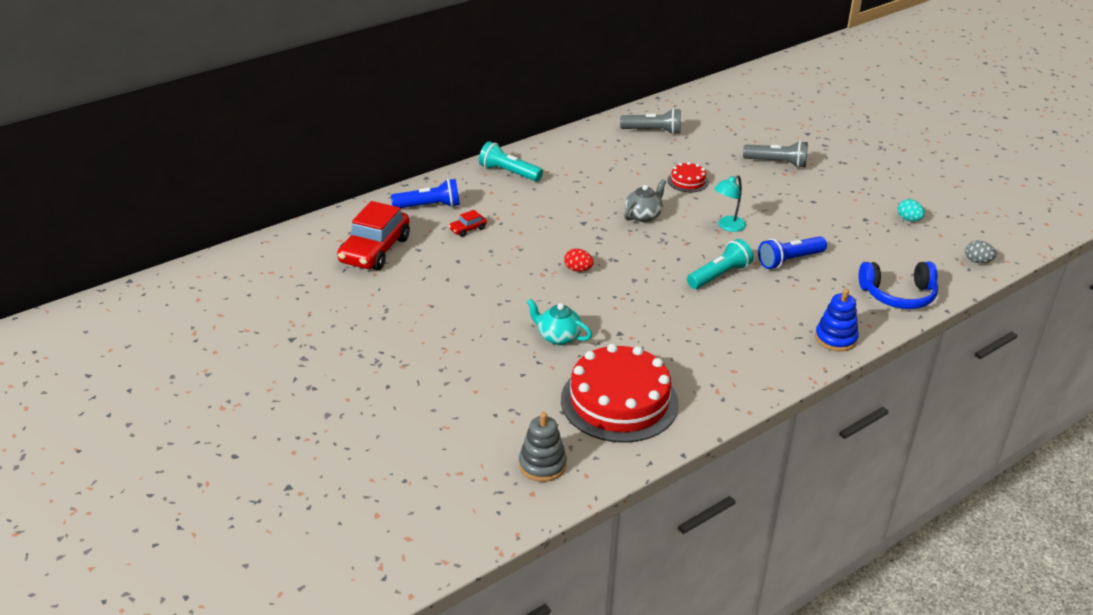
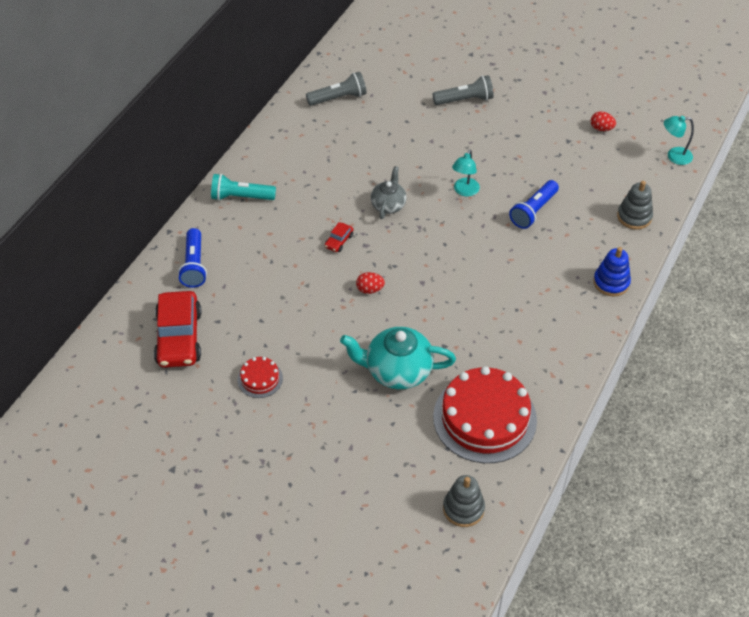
camera: 25 degrees left, 15 degrees up
(429, 206) = (194, 265): blue flashlight -> blue flashlight turned 120 degrees clockwise
(468, 229) = (246, 280): red car -> red car (339, 241)
(558, 336) = (397, 371): turquoise teapot -> turquoise teapot, size x1.68
(688, 181) = (403, 149): red cake -> red cake (260, 379)
(719, 275) = (487, 250): turquoise flashlight -> none
(898, 295) = (634, 217): blue headphones -> grey stacking toy
(908, 219) = (601, 128): turquoise egg -> red egg
(977, 261) = (674, 156): grey egg -> turquoise lamp

